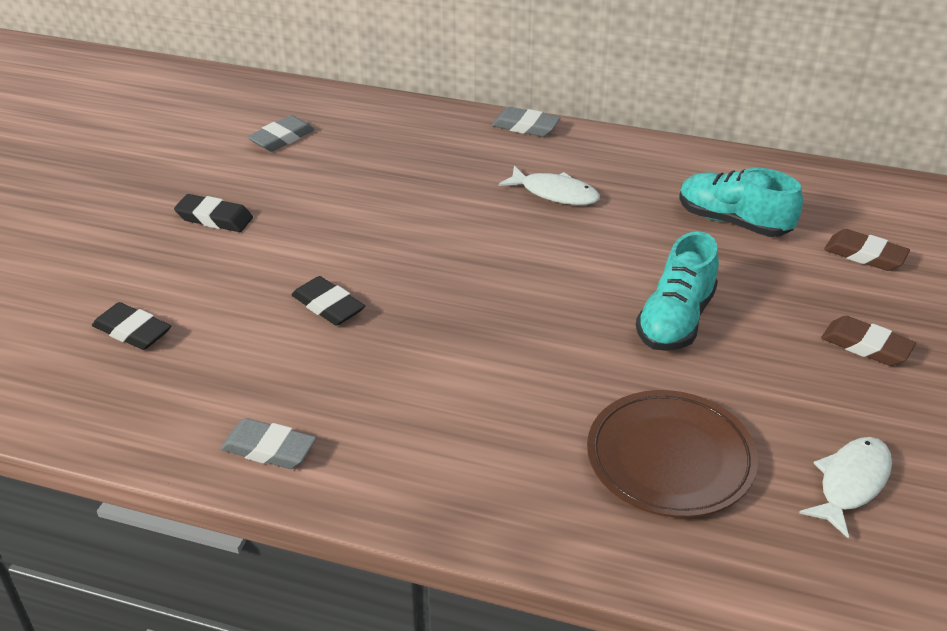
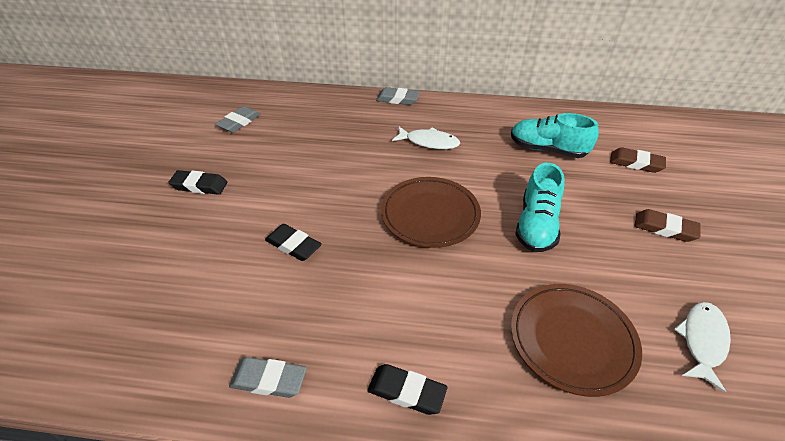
camera: 10 degrees left, 5 degrees up
(132, 331) = (146, 286): black eraser -> black eraser (406, 391)
(526, 290) = (430, 215): none -> brown plate

